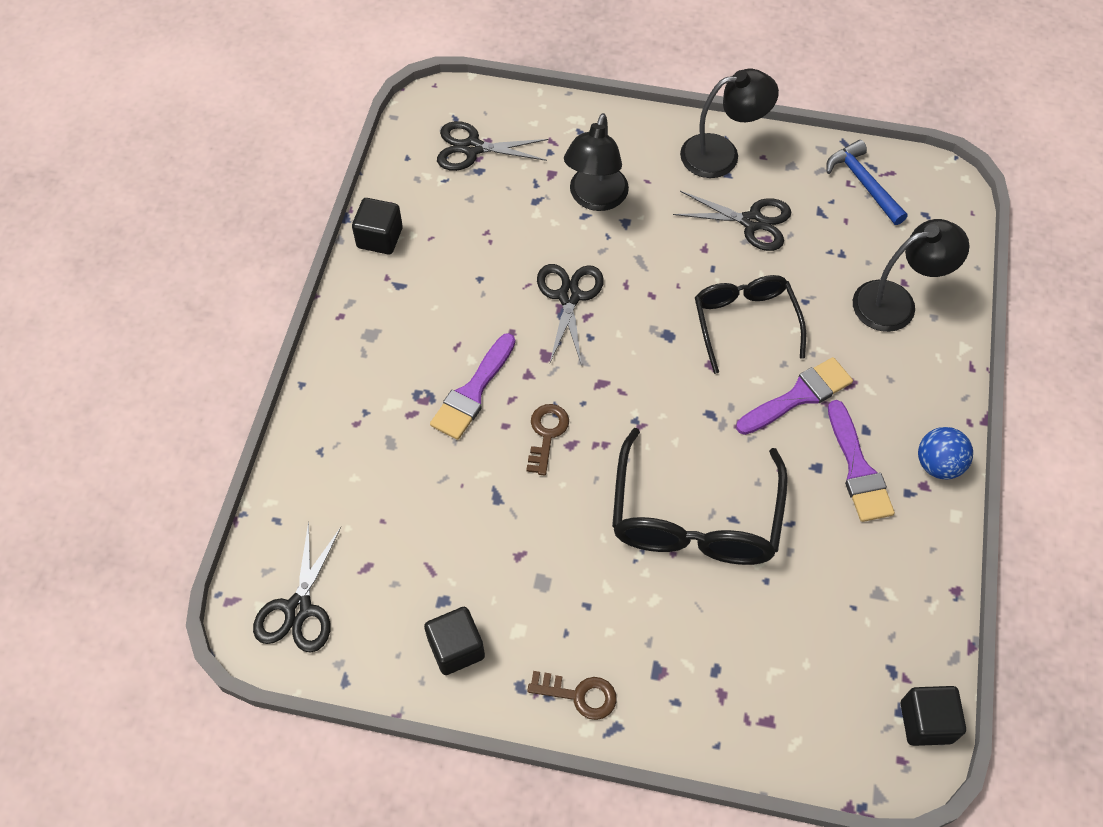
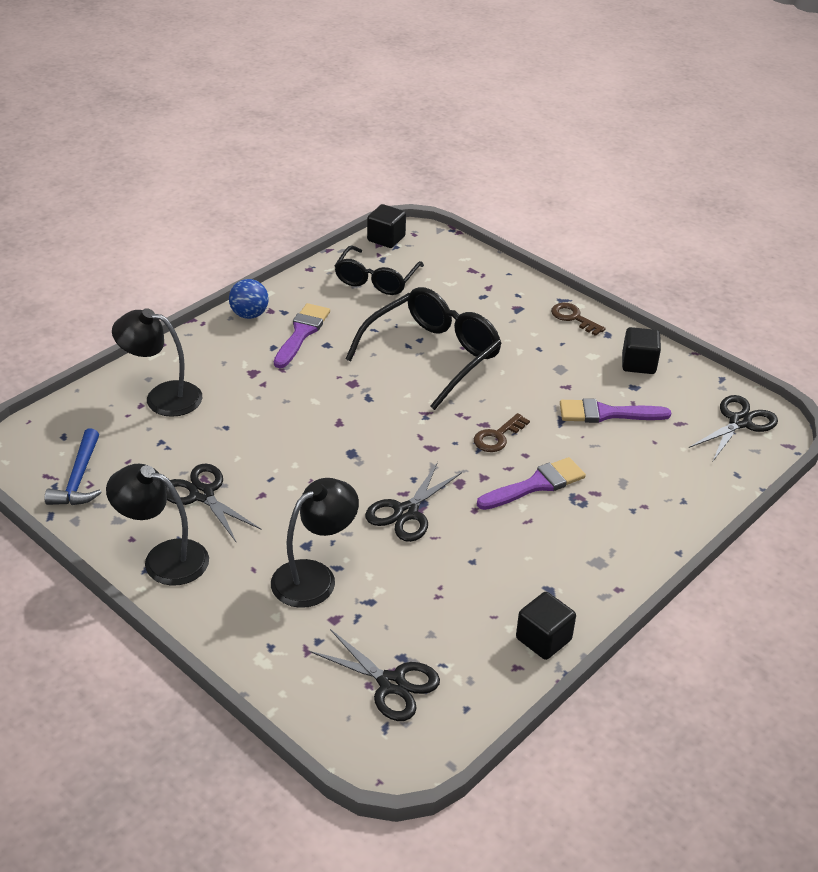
camera: 150 degrees left, 20 degrees down
(745, 323) = (286, 434): black glasses -> black glasses (376, 279)
(799, 396) = (296, 380): purple brush -> purple brush (606, 413)

